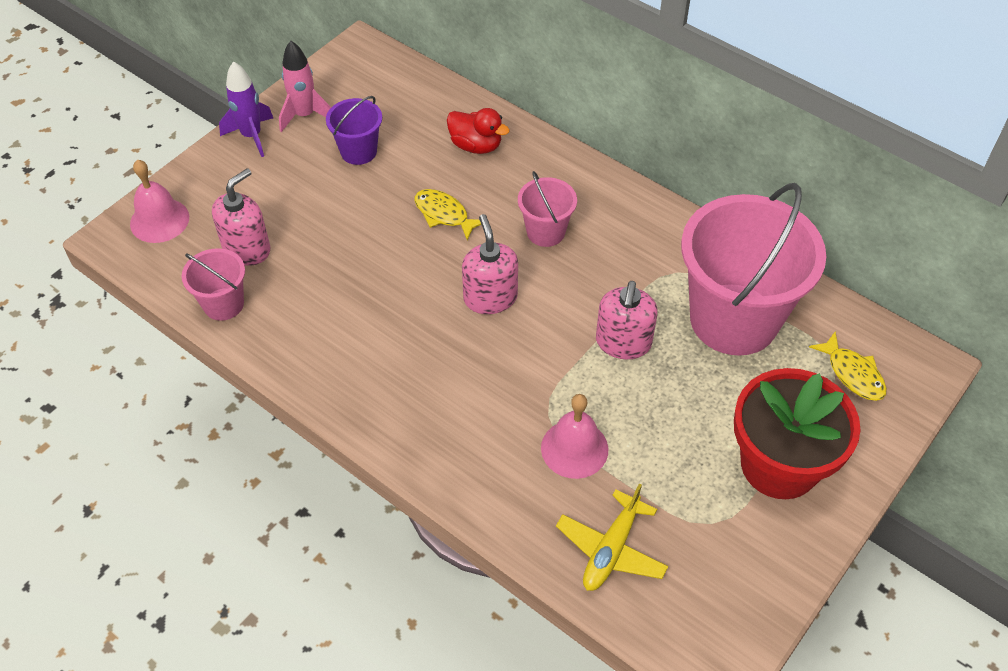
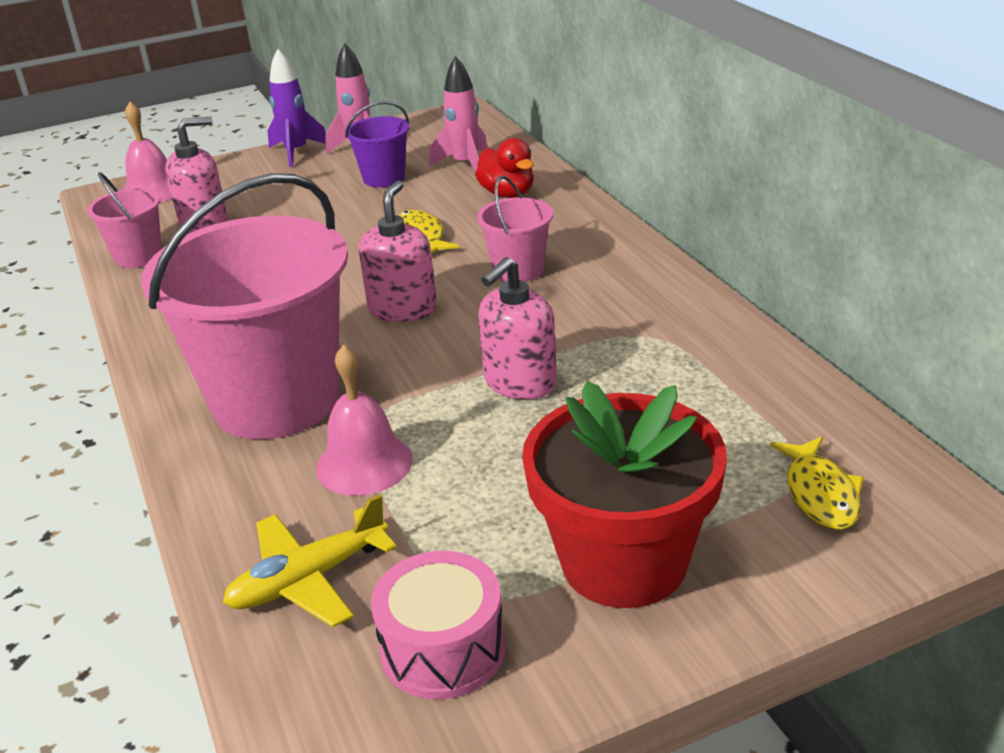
camera: 30 degrees right, 20 degrees down
(415, 117) = (465, 165): none -> pink rocket
(723, 563) = (443, 649): none -> pink drum
(734, 319) = (686, 395): pink bucket -> pink bucket (276, 401)

